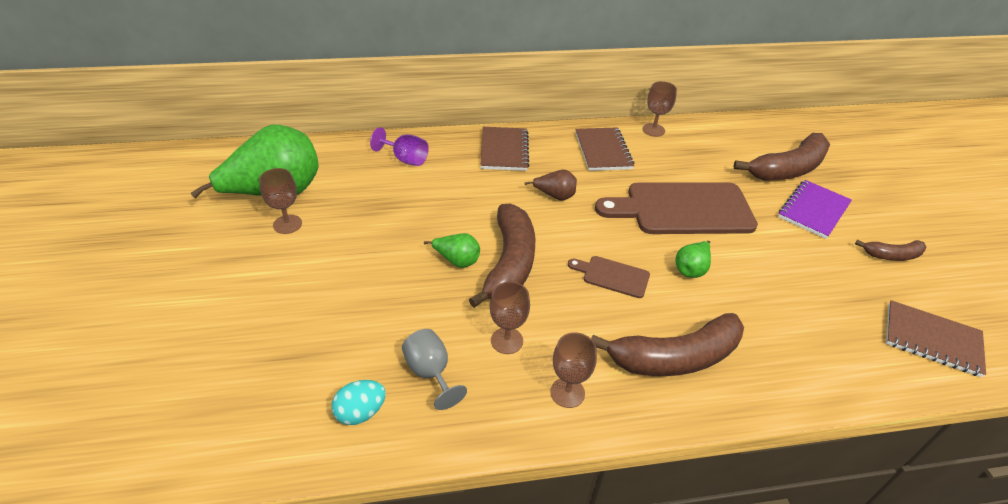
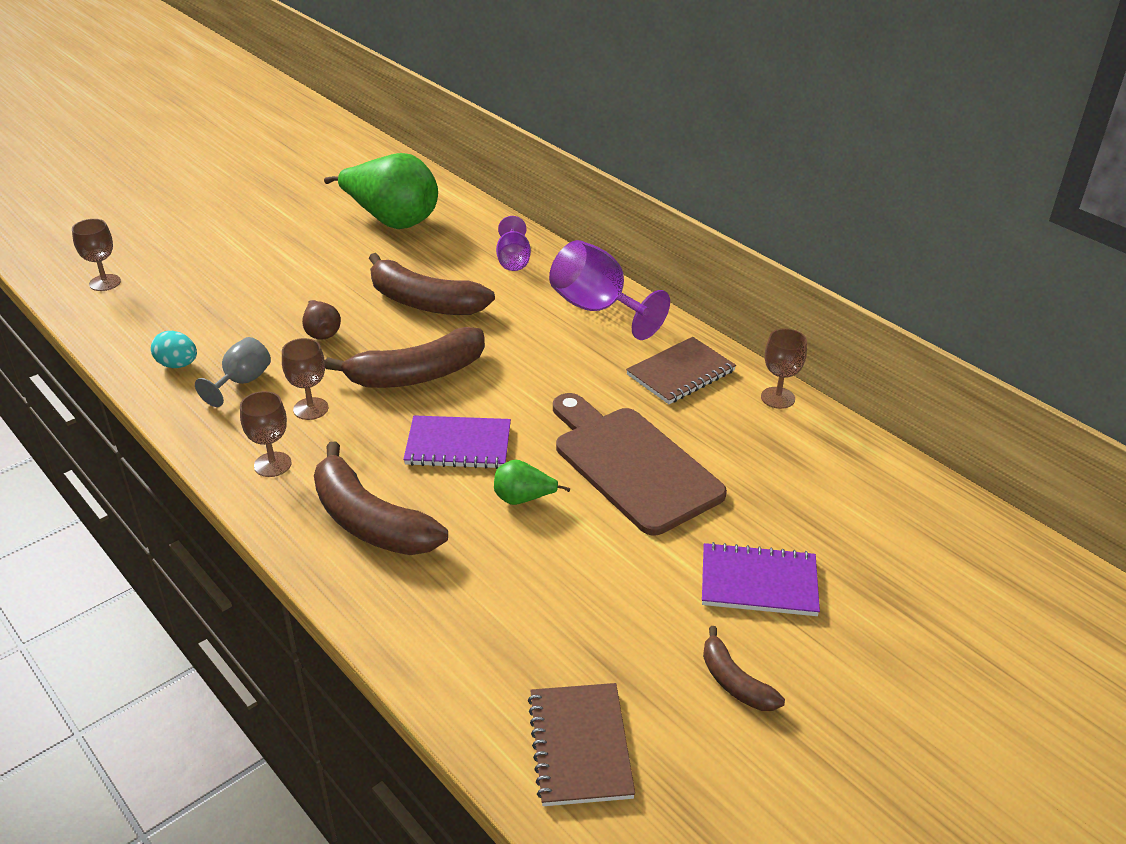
camera: 60 degrees right, 5 degrees down
(287, 224) = (357, 243): brown goblet -> brown goblet (105, 283)
(457, 260) = (392, 344): green pear -> none
(504, 150) = (598, 309): brown notebook -> purple goblet
(555, 196) = (554, 367): brown pear -> brown pear (322, 333)
(612, 276) = (458, 445): brown cutting board -> purple notebook
(787, 169) = (834, 538): brown banana -> brown banana (424, 302)

